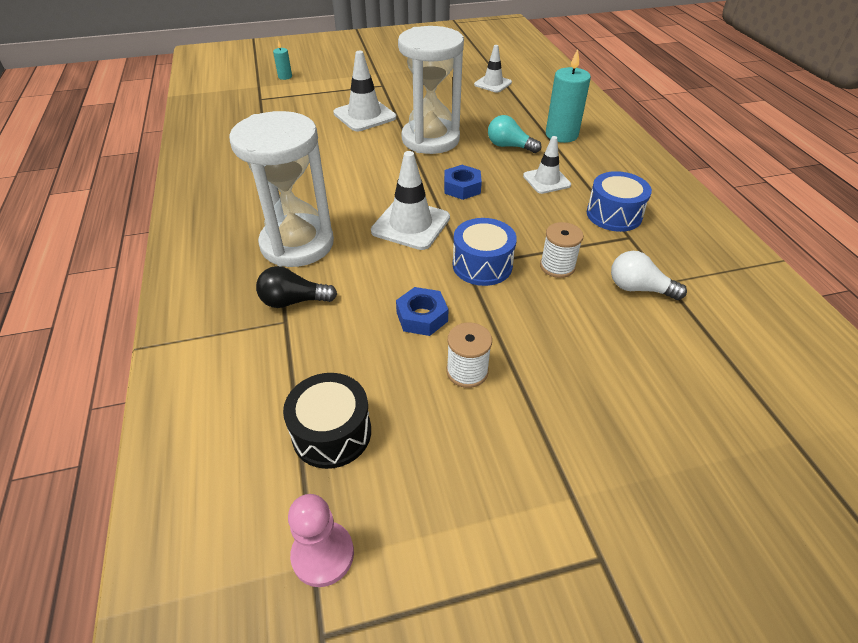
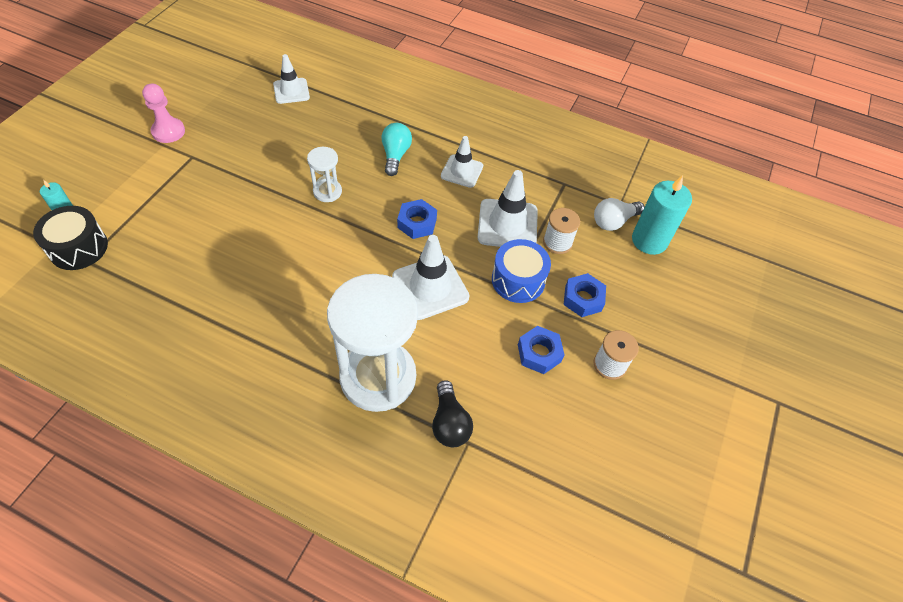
camera: 55 degrees left, 10 degrees up
(293, 301) = (449, 423): black light bulb -> black light bulb turned 45 degrees counterclockwise
(323, 554) = (693, 541): pink pawn -> pink pawn (168, 131)
(332, 433) = (603, 478): black drum -> black drum (78, 248)
(364, 115) = (231, 205): white traffic cone -> white traffic cone (507, 224)
(430, 139) = (327, 192): white hourglass -> white hourglass, size x0.45
(509, 146) = (395, 155): turquoise light bulb -> turquoise light bulb turned 120 degrees clockwise
(518, 314) = (583, 299): none -> blue nut
(561, 135) = (415, 116): turquoise candle -> turquoise candle (649, 240)
(614, 214) = (535, 171): blue drum -> none

